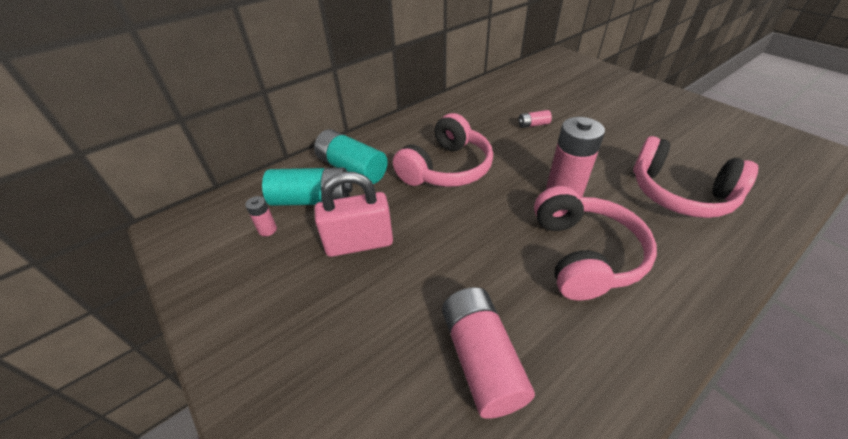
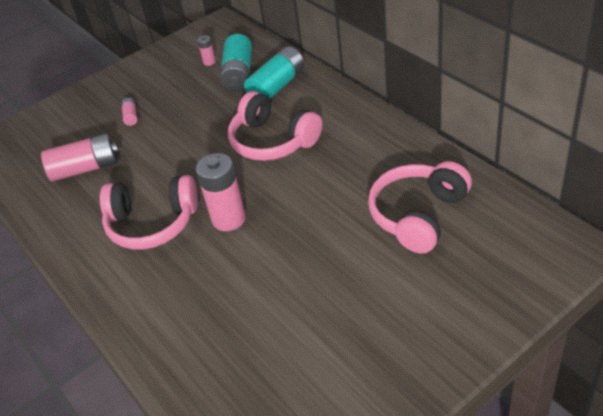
camera: 95 degrees right, 0 degrees up
(359, 243) = (188, 105): pink padlock -> none
(533, 125) = (351, 204): pink battery -> pink battery (131, 116)
(679, 193) = (215, 307): pink headphones -> pink headphones (418, 215)

